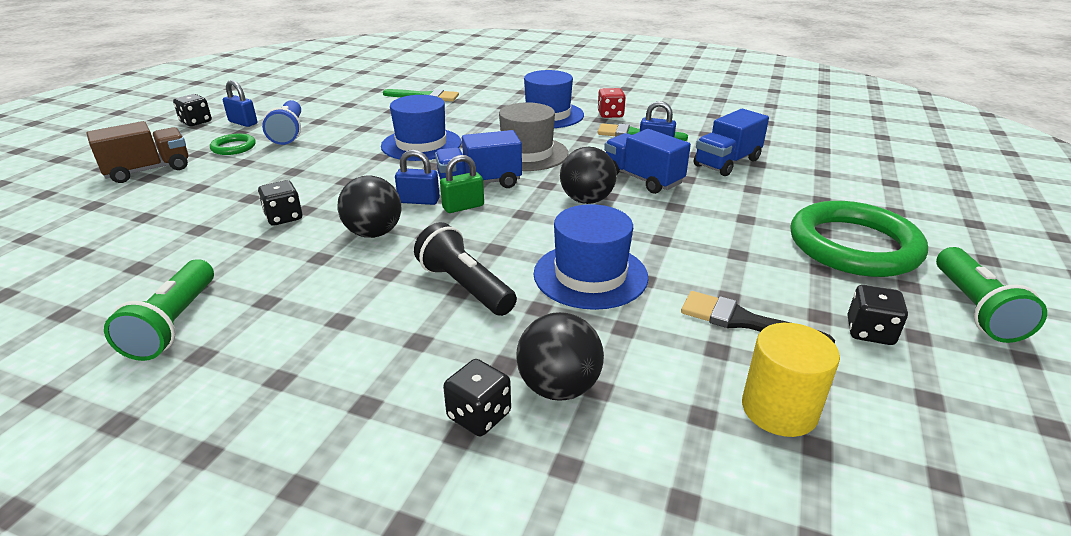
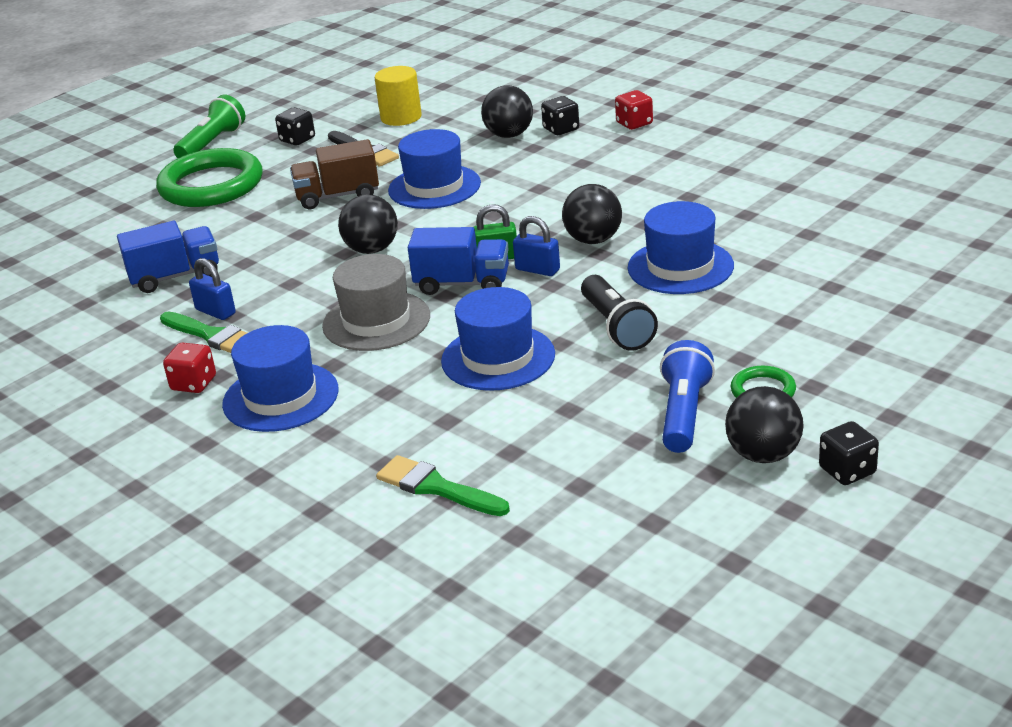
camera: 155 degrees left, 0 degrees up
(148, 170) = (866, 359): brown truck -> brown truck (337, 196)
(174, 324) = (755, 188): green flashlight -> none
(243, 123) = (763, 455): blue padlock -> black ball
(284, 217) = (680, 267): black dice -> blue hat
(350, 452) = (634, 123): none -> red dice
(465, 287) = (534, 189): black flashlight -> black flashlight (616, 327)
(642, 179) = (290, 267): blue truck -> none

